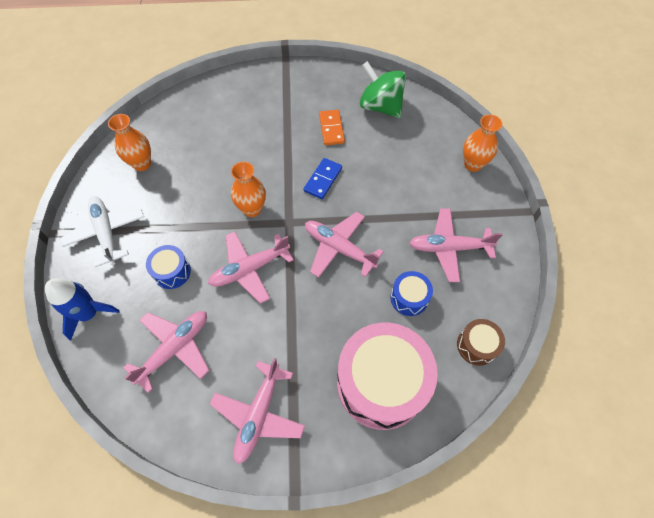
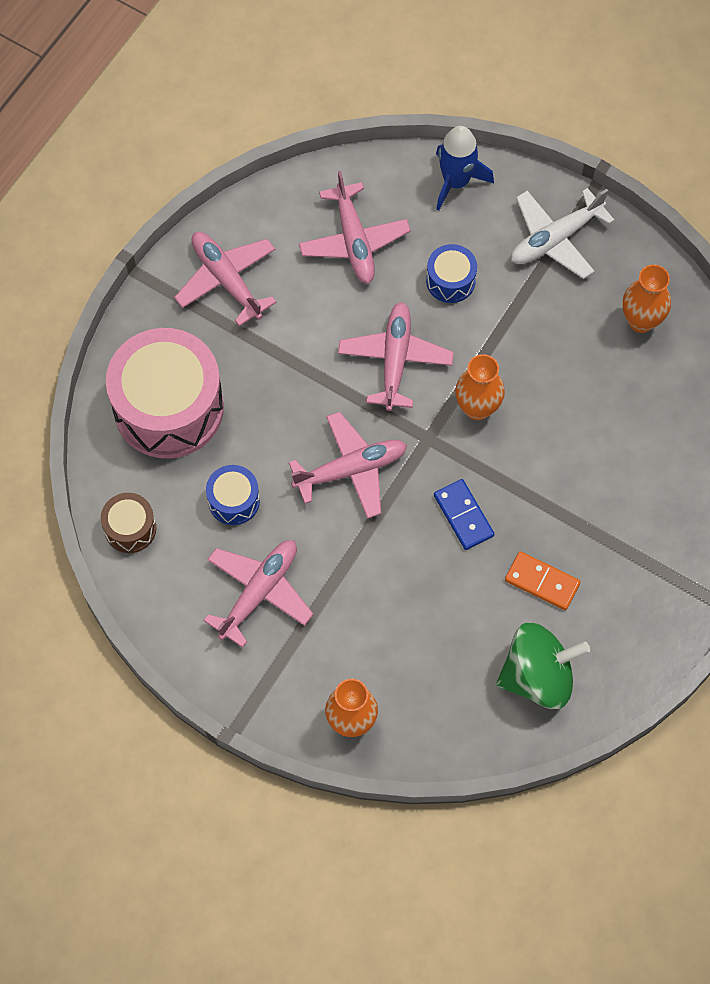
camera: 125 degrees right, 5 degrees up
(106, 233) = (555, 239): white plane -> white plane turned 135 degrees clockwise

